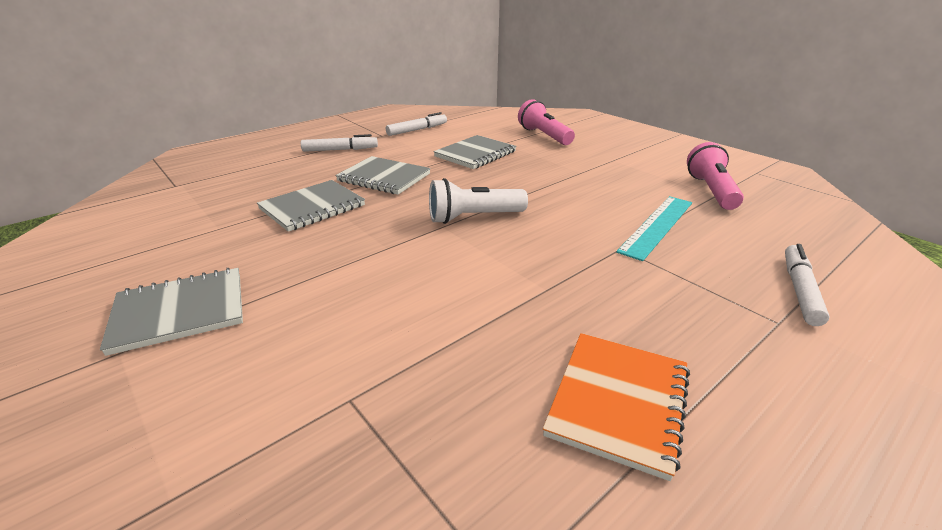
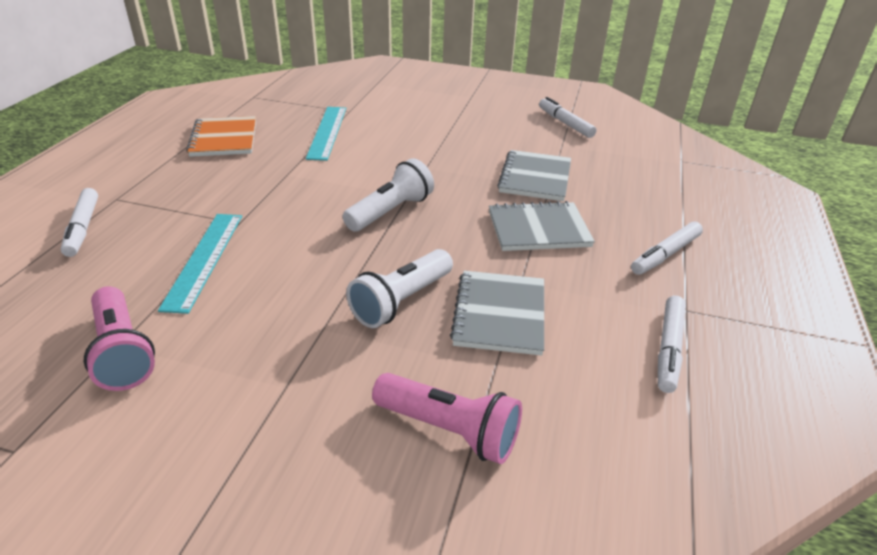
camera: 145 degrees right, 5 degrees up
(147, 251) = (565, 123): none -> white marker
(180, 312) = (478, 111): grey notebook -> none
(437, 350) = (327, 132): none -> turquoise ruler
(523, 170) = (401, 301): none -> white flashlight

